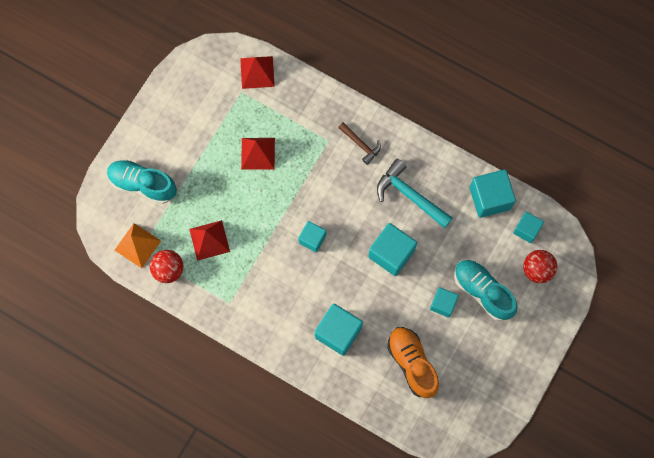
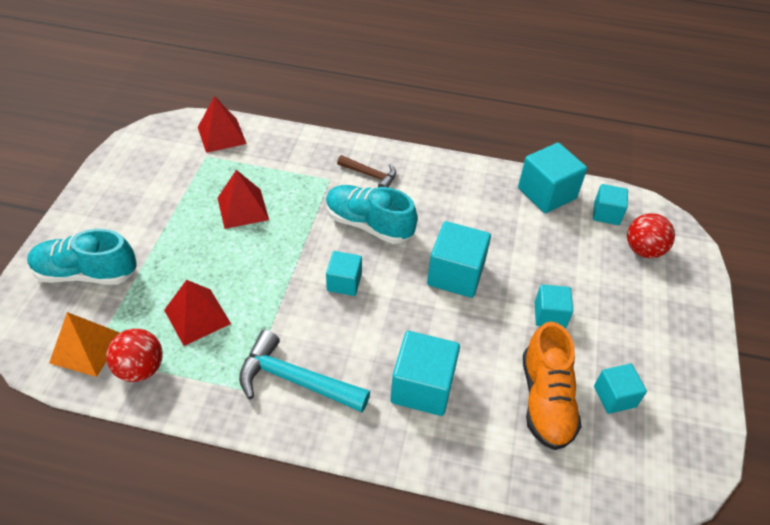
camera: 20 degrees left, 25 degrees down
(409, 195) = (451, 210): turquoise hammer -> turquoise hammer (295, 380)
(412, 363) = (545, 400): orange shoe -> orange shoe turned 135 degrees counterclockwise
(457, 374) = (614, 396): none -> turquoise cube
(482, 291) = (592, 288): turquoise shoe -> turquoise shoe (369, 224)

